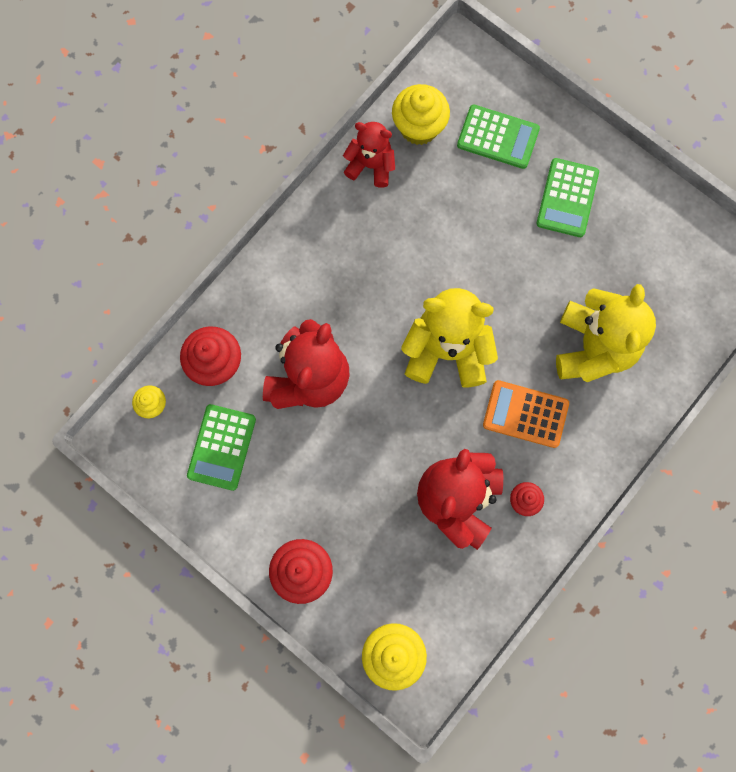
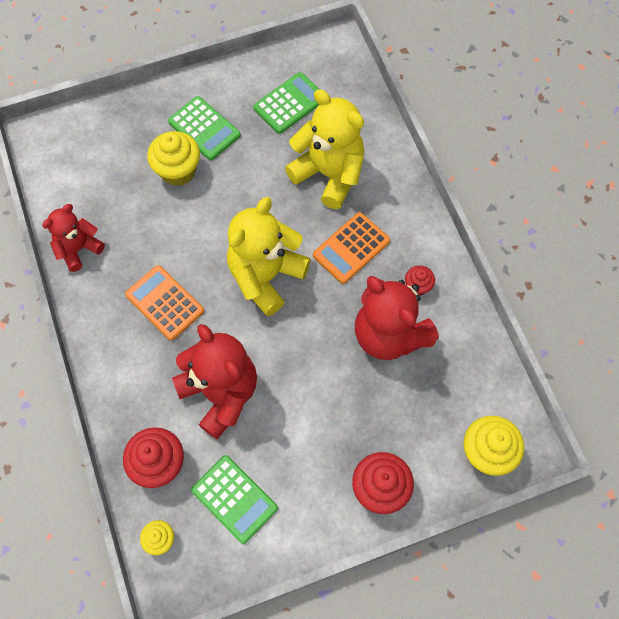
camera: 60 degrees left, 10 degrees down
(365, 275) = (164, 303): none -> orange calculator
(419, 127) = (74, 197): yellow cupcake -> yellow cupcake (178, 171)
(498, 137) = (123, 148): green calculator -> green calculator (290, 103)

